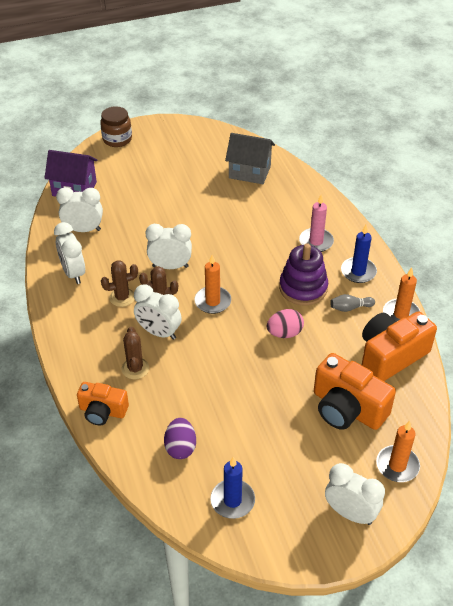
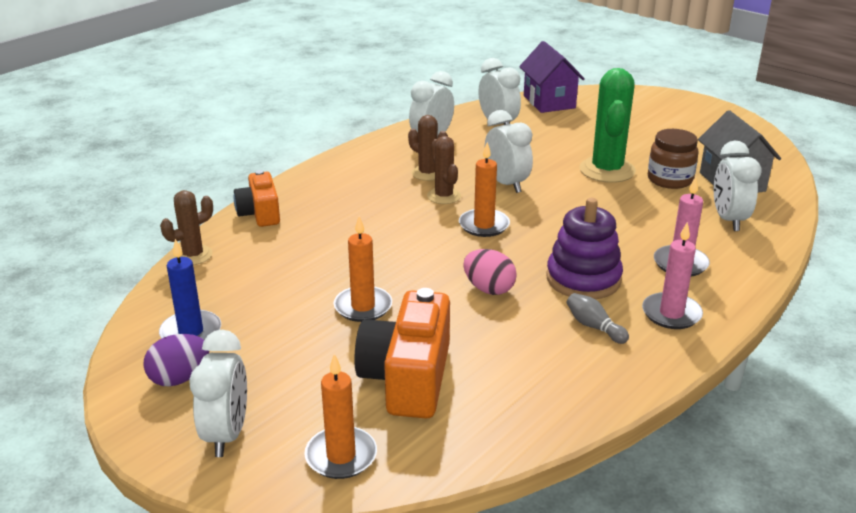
camera: 60 degrees right, 15 degrees down
(117, 139) = (655, 97): brown jar -> brown jar (670, 179)
(135, 368) = (334, 212): brown cactus -> brown cactus (193, 255)
(159, 332) = (400, 208): white clock -> white clock (728, 220)
(180, 447) = (245, 273): purple egg -> purple egg (179, 378)
(192, 213) = (607, 170): none -> green cactus
(358, 272) = (671, 314): blue candle -> pink candle
(391, 356) = (544, 390): orange camera -> none
(401, 314) = (636, 376): orange candle -> orange candle (363, 307)

